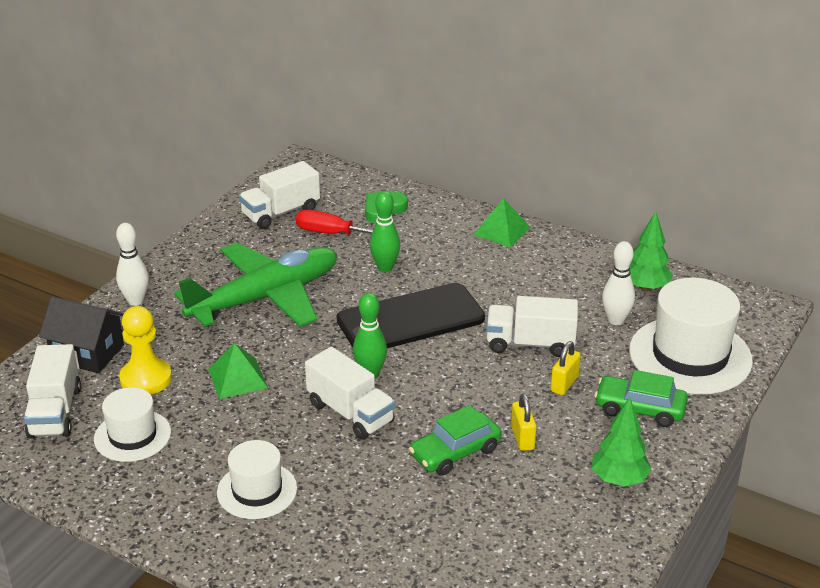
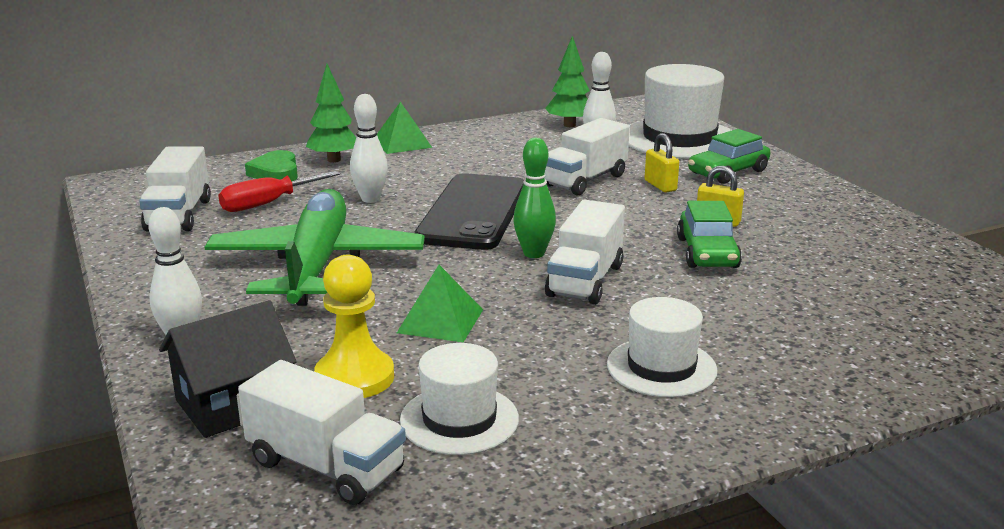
camera: 55 degrees left, 10 degrees down
(350, 413) = (585, 280): white truck -> white truck turned 120 degrees clockwise
(385, 267) = (370, 199): green bowling pin -> white bowling pin
(619, 479) = (814, 205): green tree -> green tree (334, 160)

